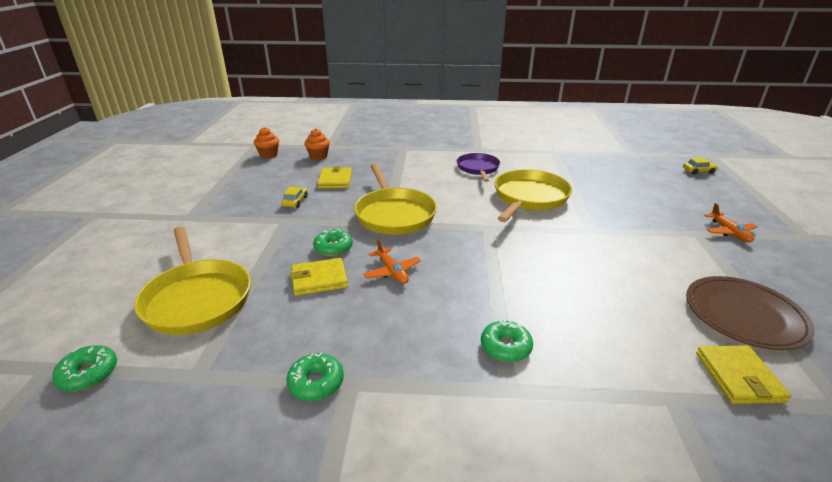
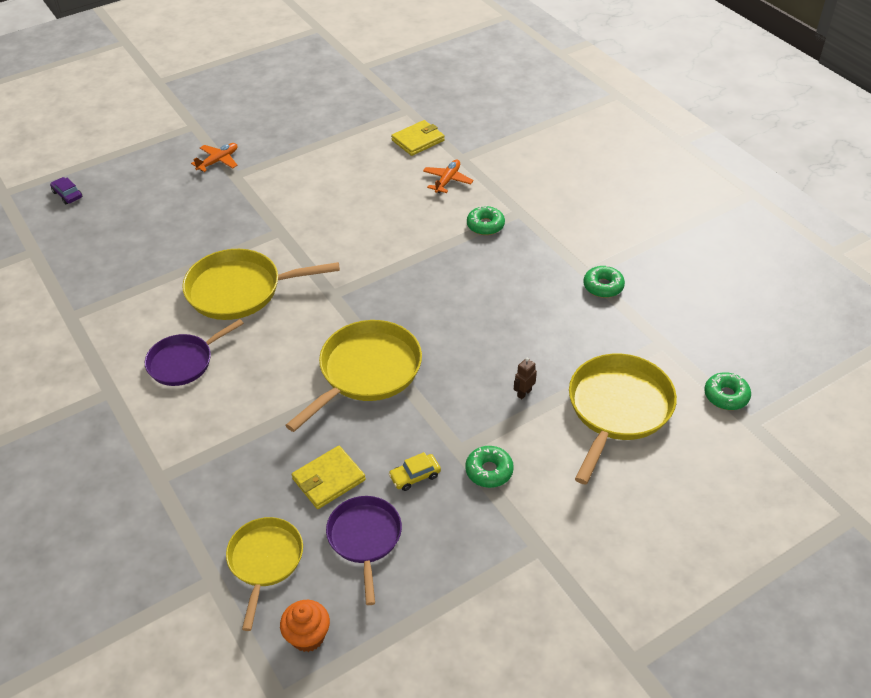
camera: 125 degrees left, 15 degrees up
(282, 263) = (524, 393): none -> brown robot
(286, 178) = (365, 538): none -> purple pan
(318, 156) = (265, 561): orange cupcake -> yellow pan
(319, 279) = (518, 353): yellow wallet -> none
(333, 248) = (468, 376): green donut -> green donut (489, 471)
(392, 271) = (463, 317): orange plane -> orange plane (447, 180)
(698, 171) = (67, 195): yellow car -> purple car
(744, 315) = (348, 144): brown plate -> none

